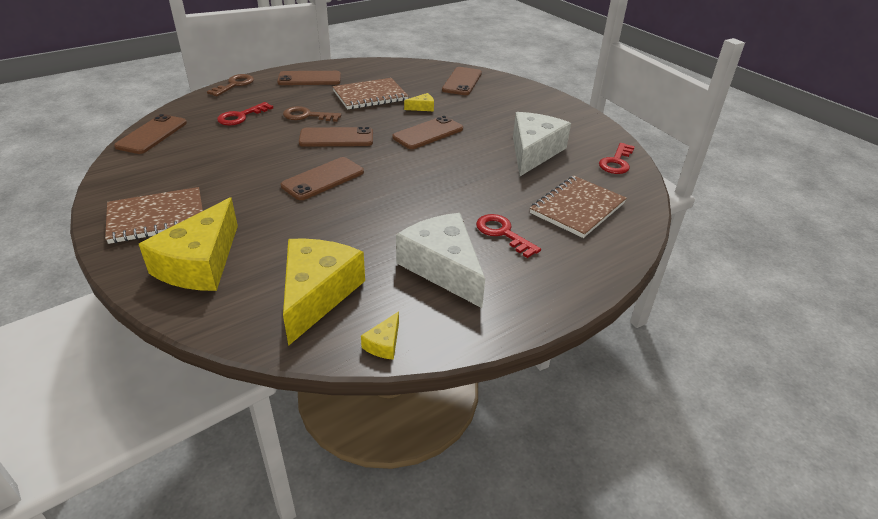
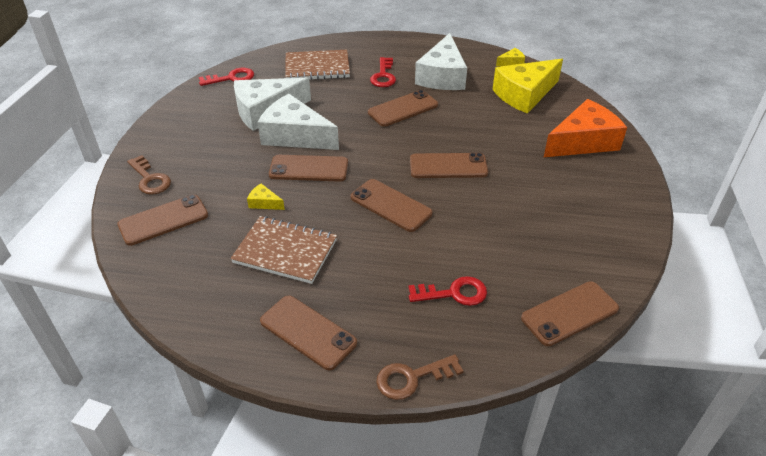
camera: 135 degrees left, 5 degrees up
(157, 218) = (601, 192): brown notebook -> none
(200, 263) = (583, 142): yellow cheese -> orange cheese
(307, 116) = (385, 254): brown key -> brown key (150, 179)
(429, 208) = (403, 109): none -> brown phone
(477, 147) = (295, 135): none -> white cheese

